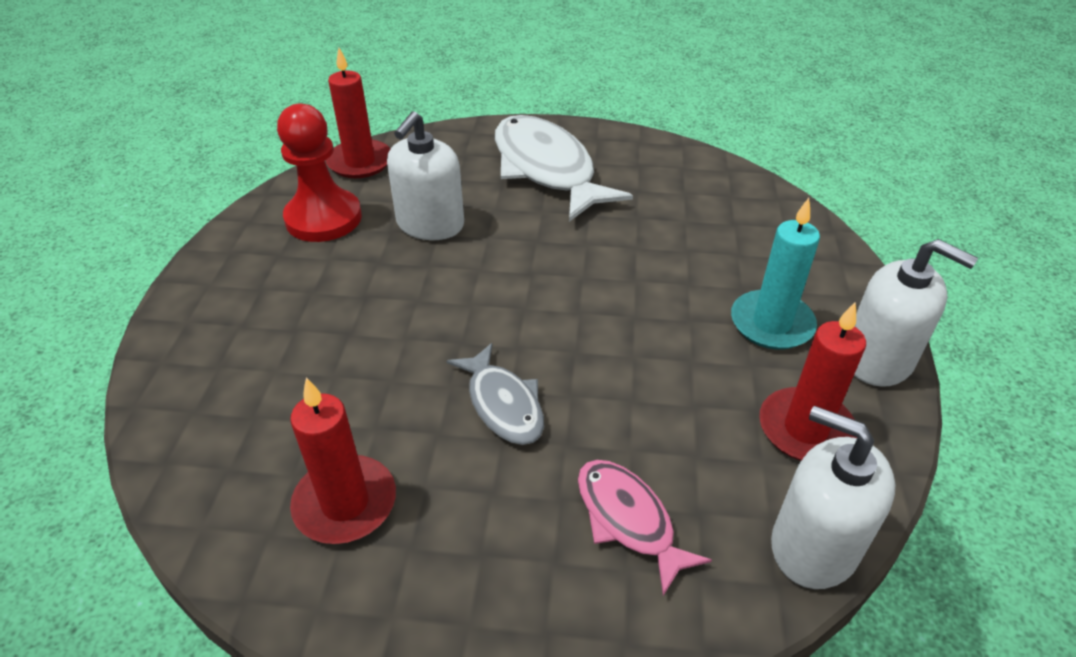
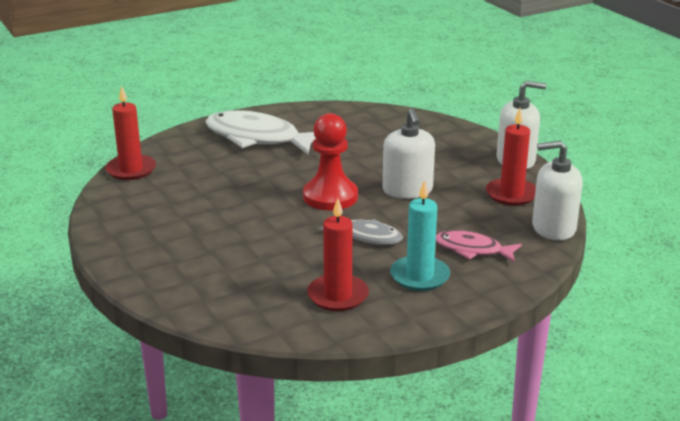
camera: 35 degrees left, 15 degrees down
(323, 218) = (150, 202): red pawn -> red pawn (330, 197)
(430, 224) = (223, 183): white soap dispenser -> white soap dispenser (407, 190)
(771, 323) = (456, 164): turquoise candle -> turquoise candle (419, 276)

